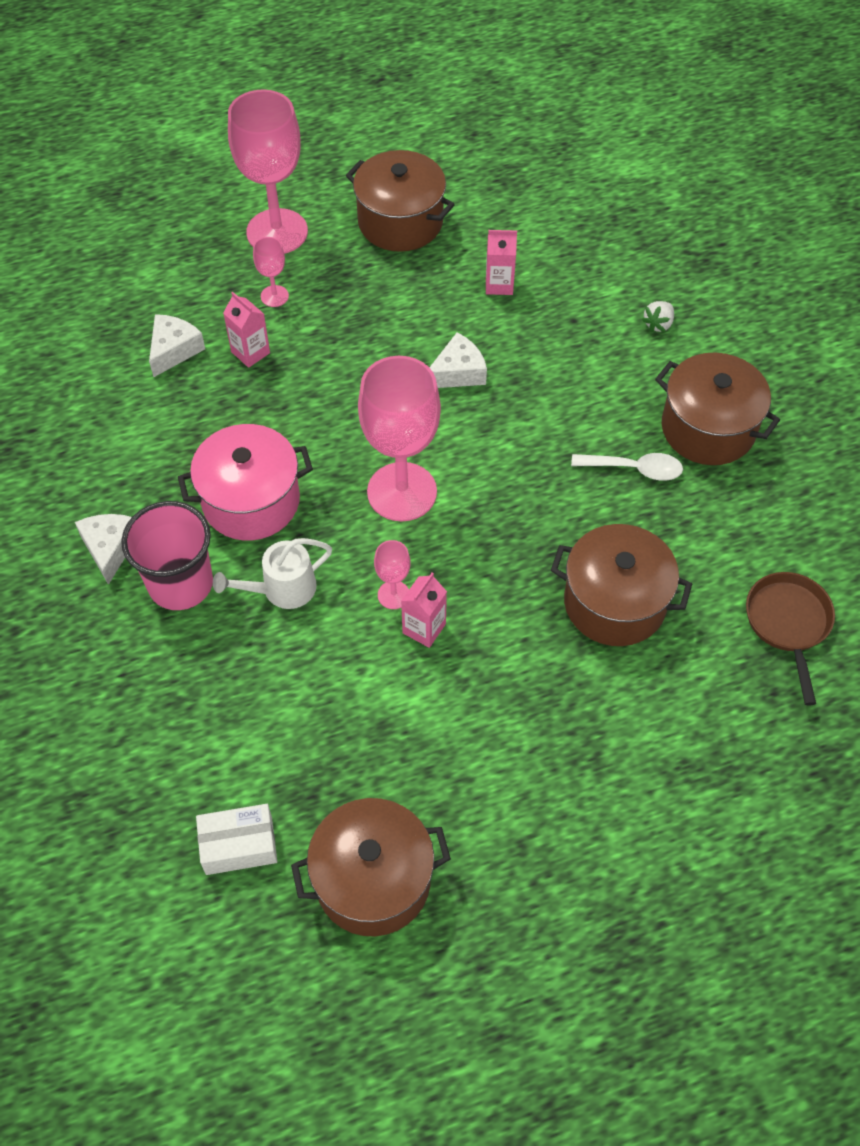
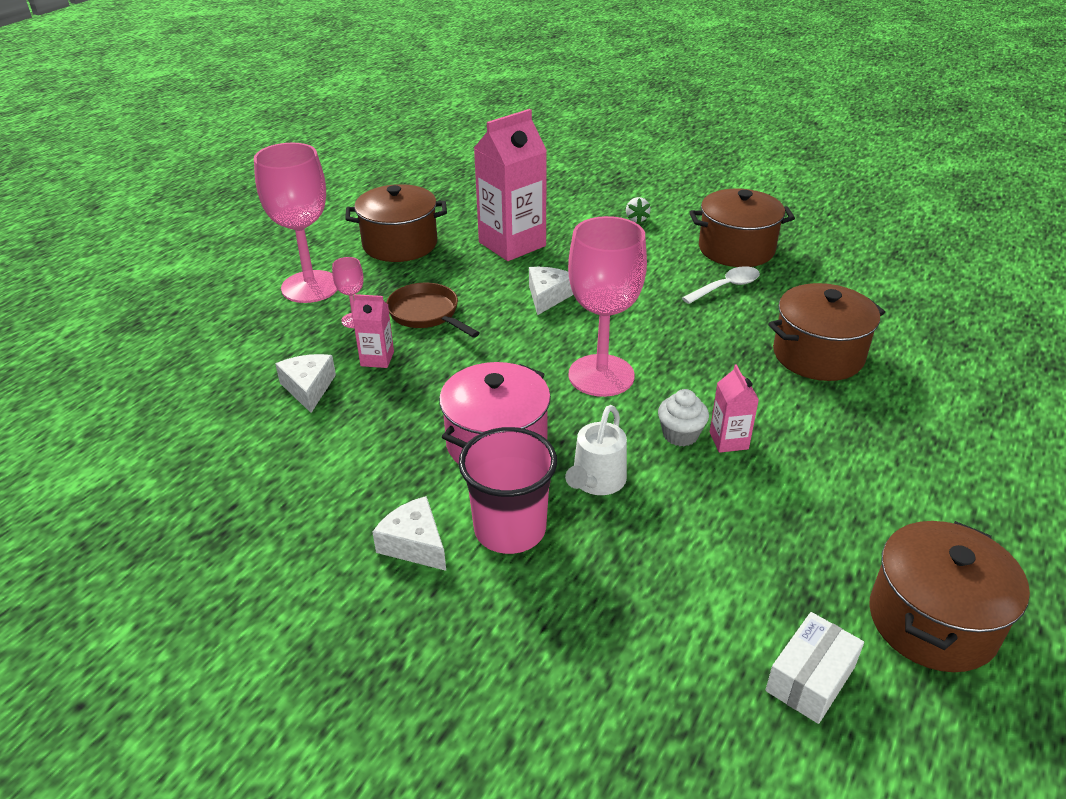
camera: 40 degrees left, 20 degrees down
(393, 595) = (680, 435): pink goblet -> white cupcake
(499, 284) = (512, 244): pink carton -> pink carton, size x2.11
(788, 623) = (918, 309): brown pan -> brown pan (426, 314)

